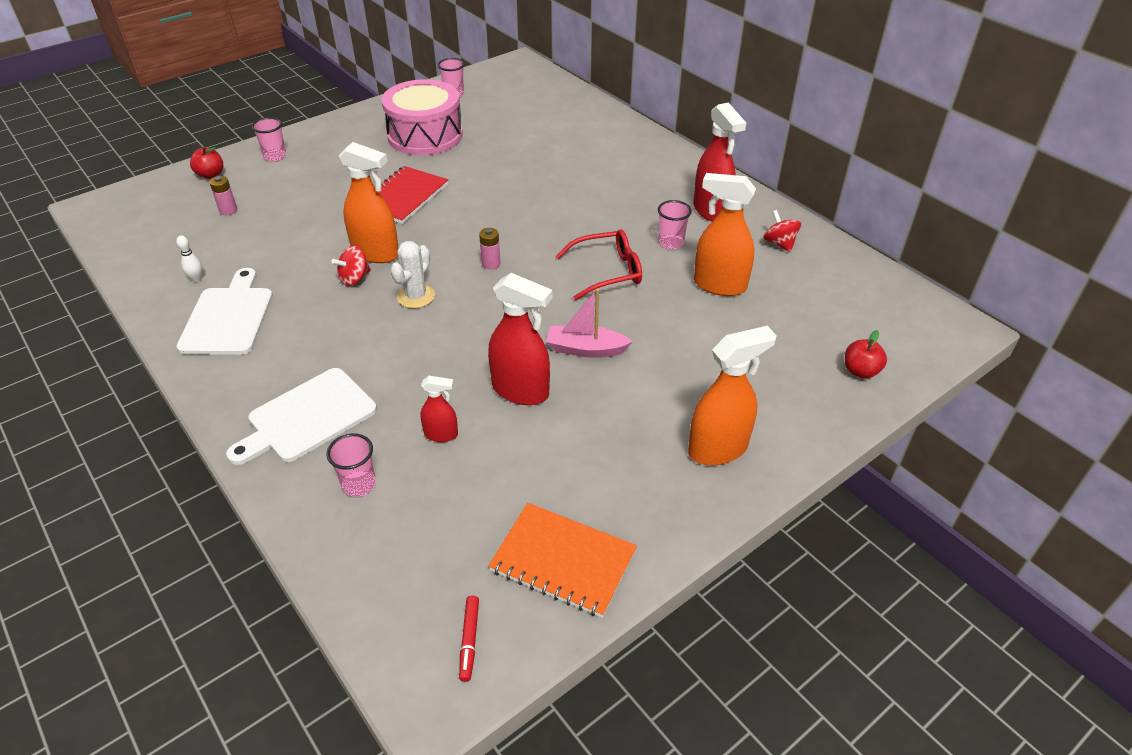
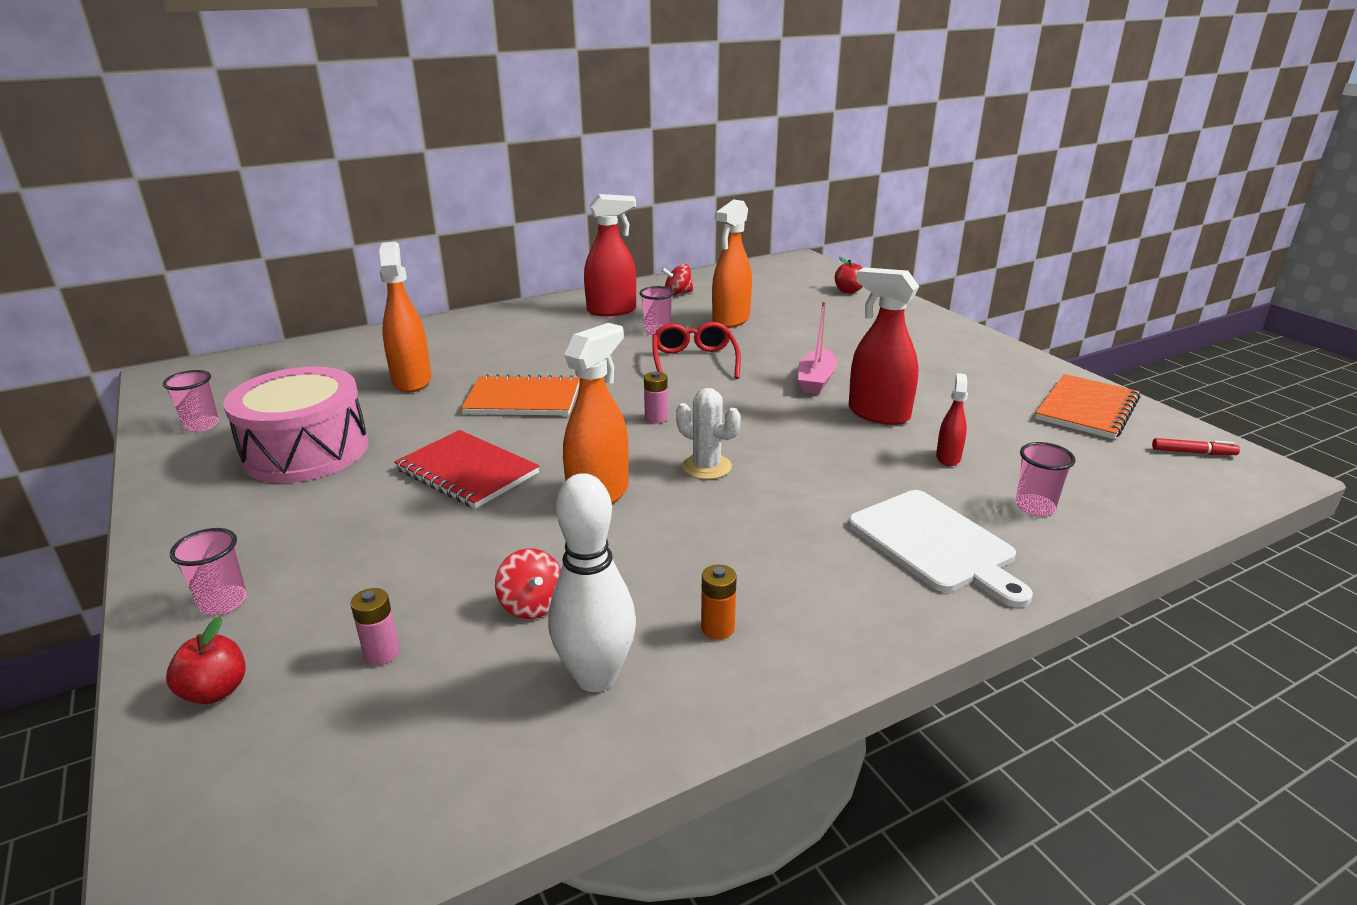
camera: 80 degrees left, 15 degrees down
(197, 279) = (596, 677): white bowling pin -> white bowling pin, size x2.38
(228, 317) = (717, 628): white cutting board -> orange battery
(354, 278) = (653, 511): red spinning top -> red spinning top (532, 605)
(512, 198) = (523, 399): none -> orange notebook
(521, 391) = (878, 414): red spray bottle -> red spray bottle turned 90 degrees counterclockwise
(718, 449) = (941, 343): orange spray bottle -> orange spray bottle (412, 381)

